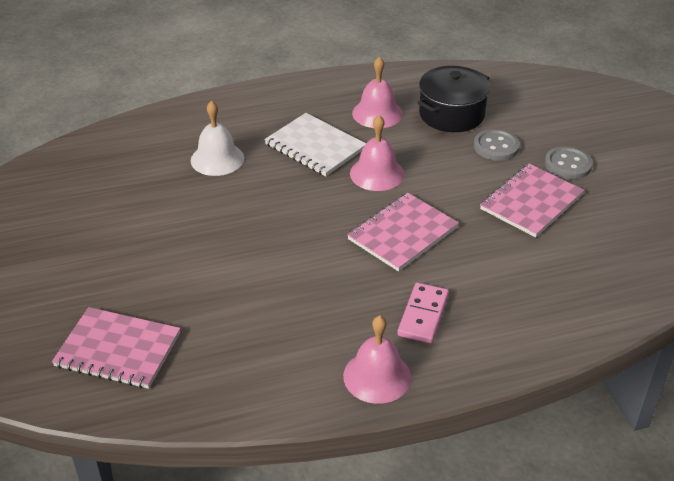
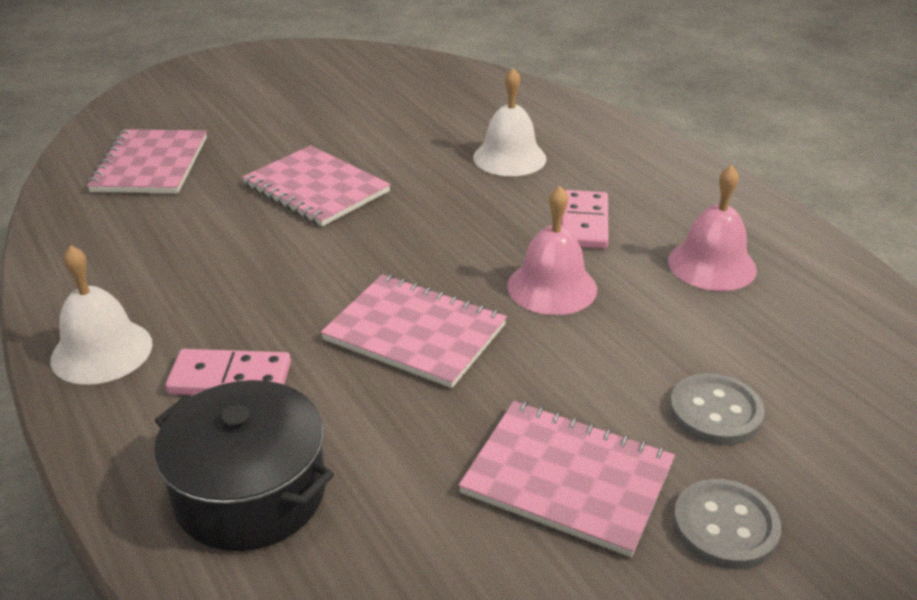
camera: 75 degrees right, 5 degrees down
(211, 256) = (316, 188): none -> pink notebook
(315, 146) = (584, 223): white notebook -> pink domino
(377, 376) = (102, 351): pink bell -> white bell
(451, 114) = (775, 344): black pot -> black pot (250, 493)

